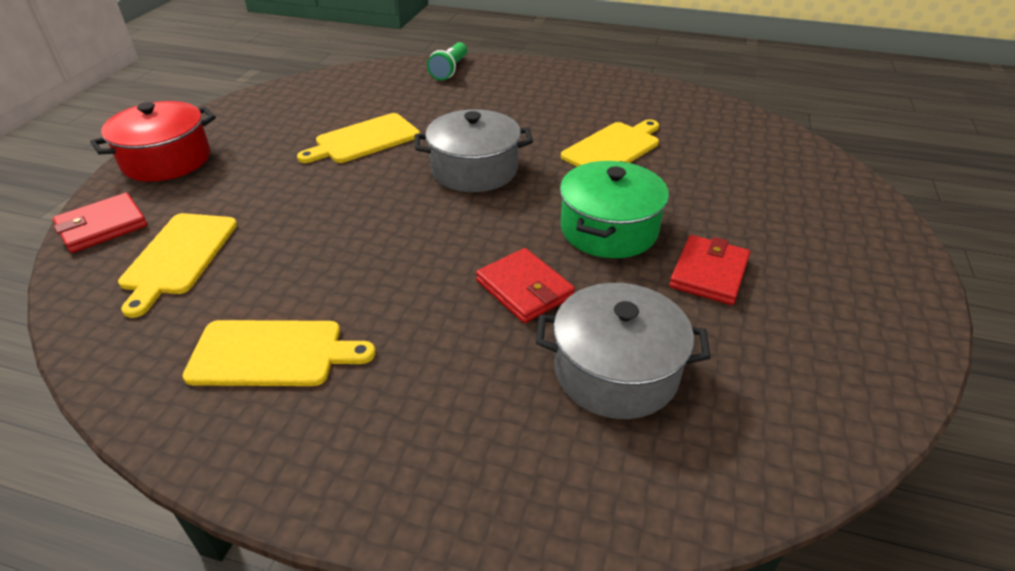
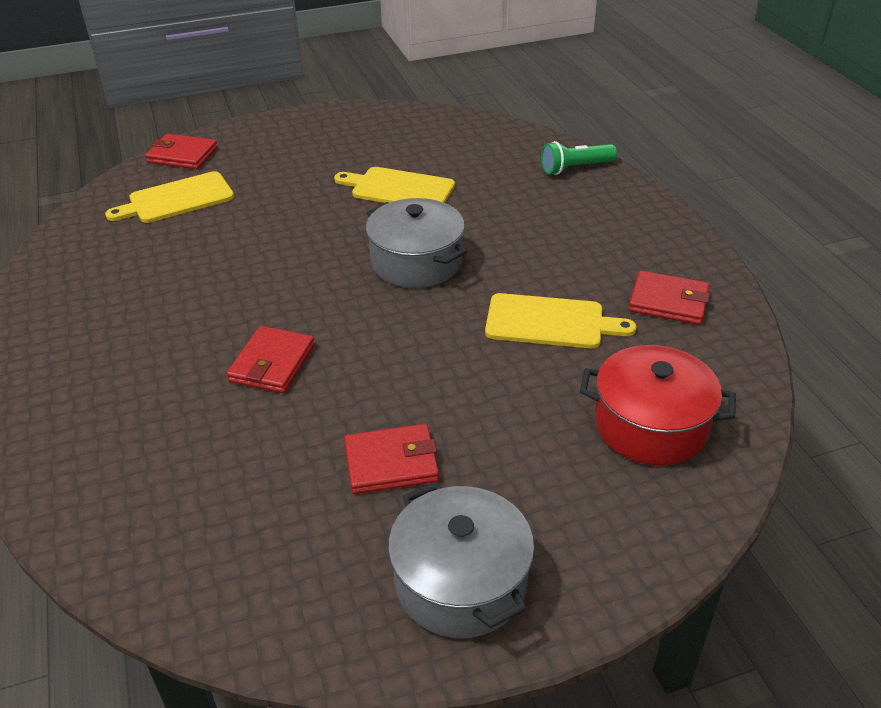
camera: 55 degrees right, 0 degrees up
(167, 160) = (277, 131): red pot -> red pot (650, 425)
(272, 353) = (113, 287): yellow cutting board -> none
(609, 229) = (401, 375): green pot -> none
(616, 371) = (208, 454): grey pot -> grey pot (461, 582)
(638, 103) = (668, 302): none -> red wallet

